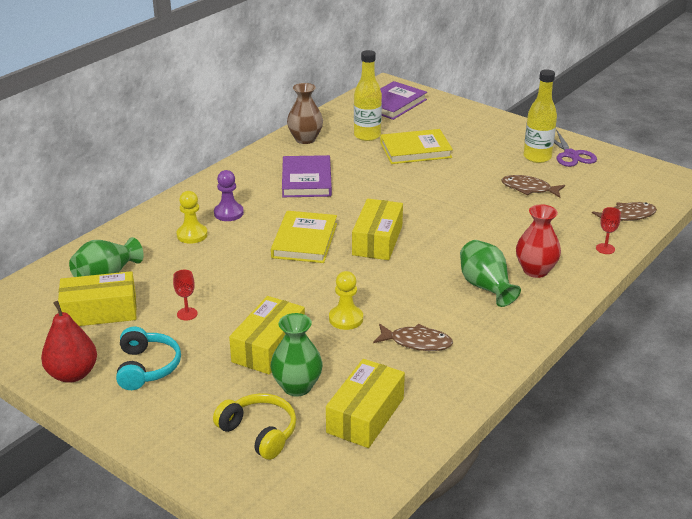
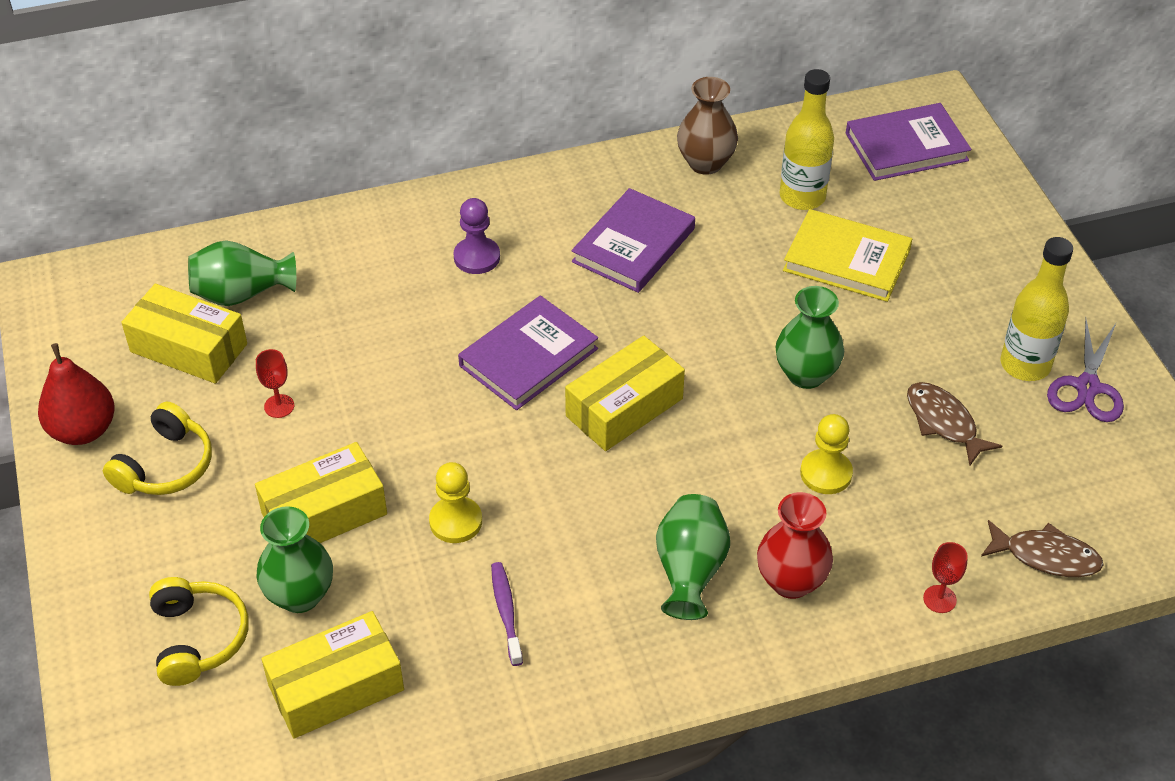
camera: 35 degrees right, 15 degrees up
(147, 367) = (166, 466): turquoise headphones -> yellow headphones
(192, 235) = (398, 273): yellow pawn -> yellow pawn (826, 473)
(304, 240) = (528, 357): yellow book -> purple book
(417, 342) = (506, 612): brown fish -> purple toothbrush
(448, 196) = (806, 374): none -> green vase

